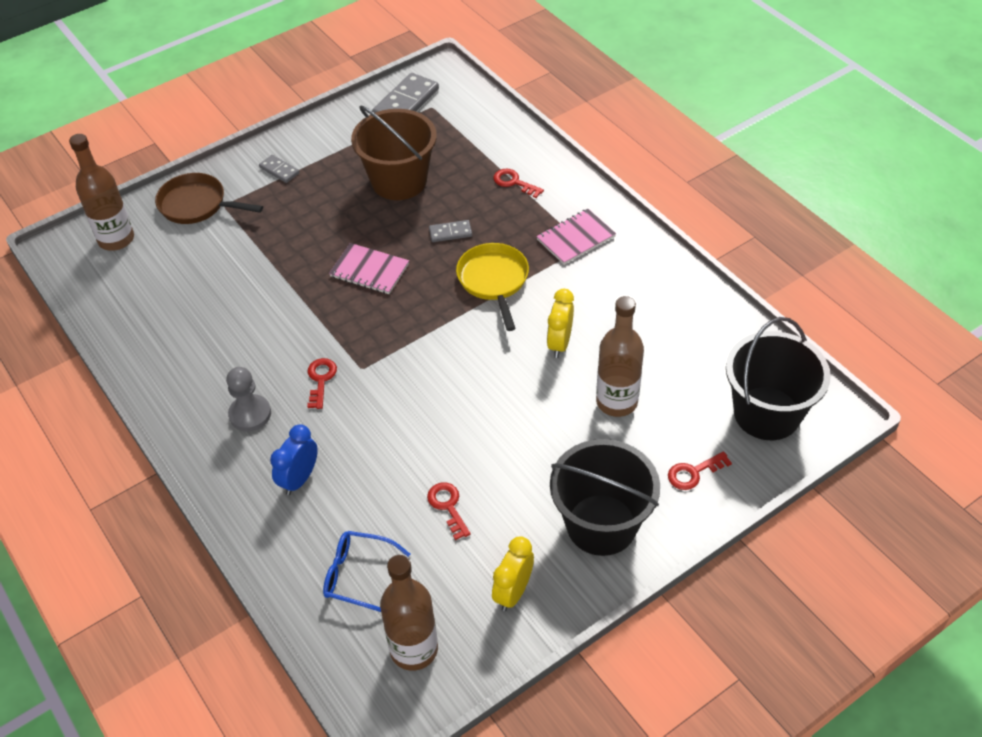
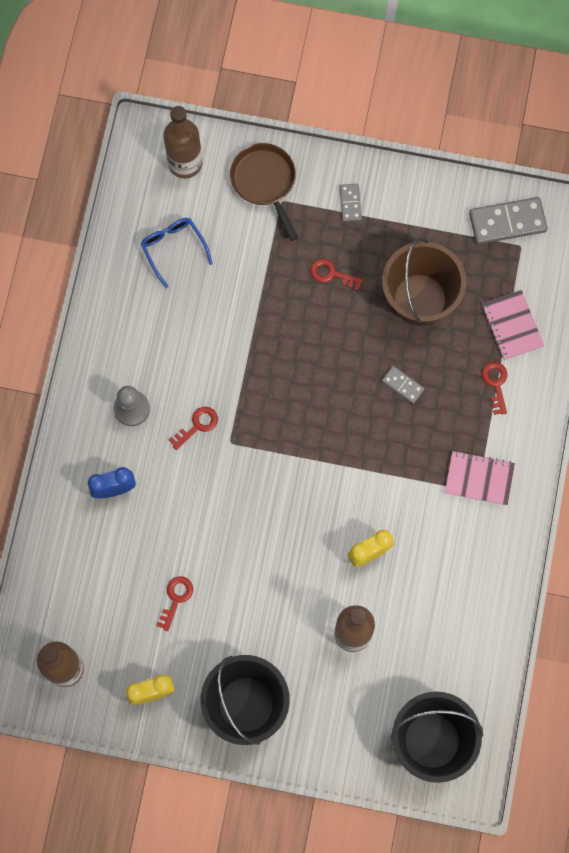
camera: 45 degrees right, 25 degrees up
(358, 575) = (82, 591): blue glasses -> blue glasses (173, 249)
(369, 270) = (316, 364): pink notebook -> pink notebook (512, 326)
(494, 281) = (385, 458): yellow pan -> none
(693, 473) = (338, 730): red key -> red key (331, 274)

